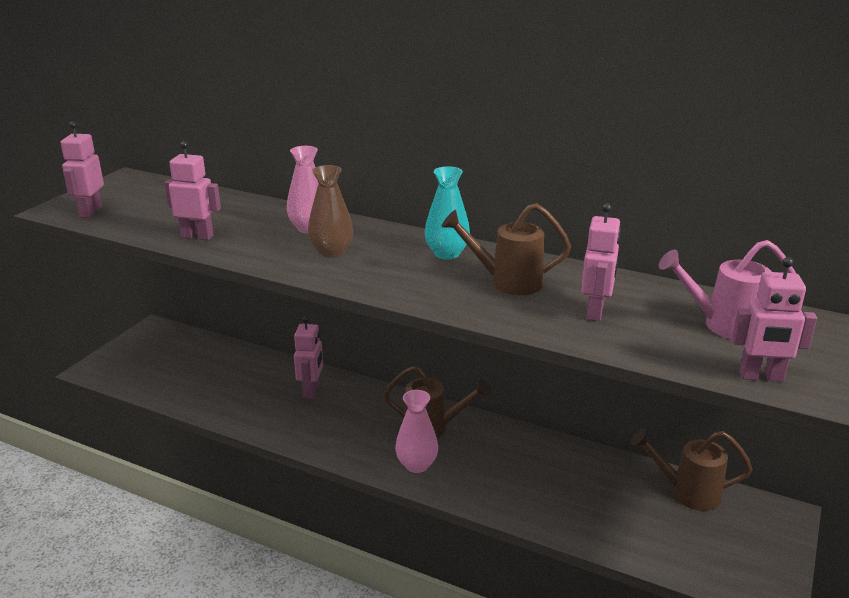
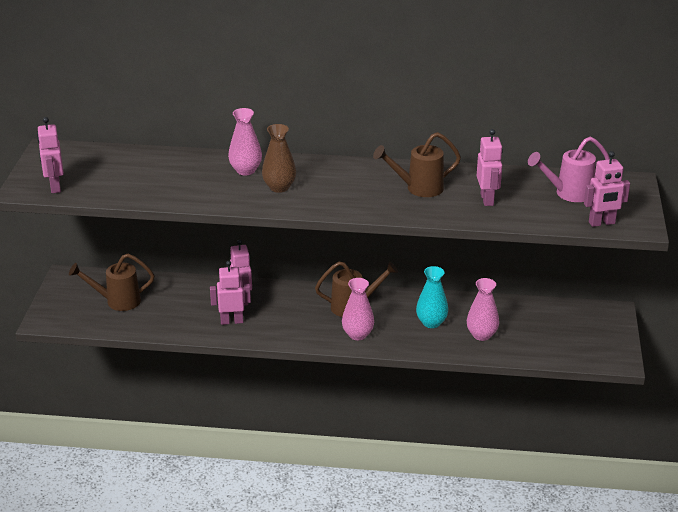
camera: 20 degrees left, 5 degrees up
(197, 236) = (165, 193): pink robot -> pink robot (232, 321)
(447, 254) = (362, 173): turquoise vase -> turquoise vase (431, 322)
(578, 504) = (481, 335): none -> pink vase
(686, 492) = (548, 311): brown watering can -> brown watering can (117, 301)

